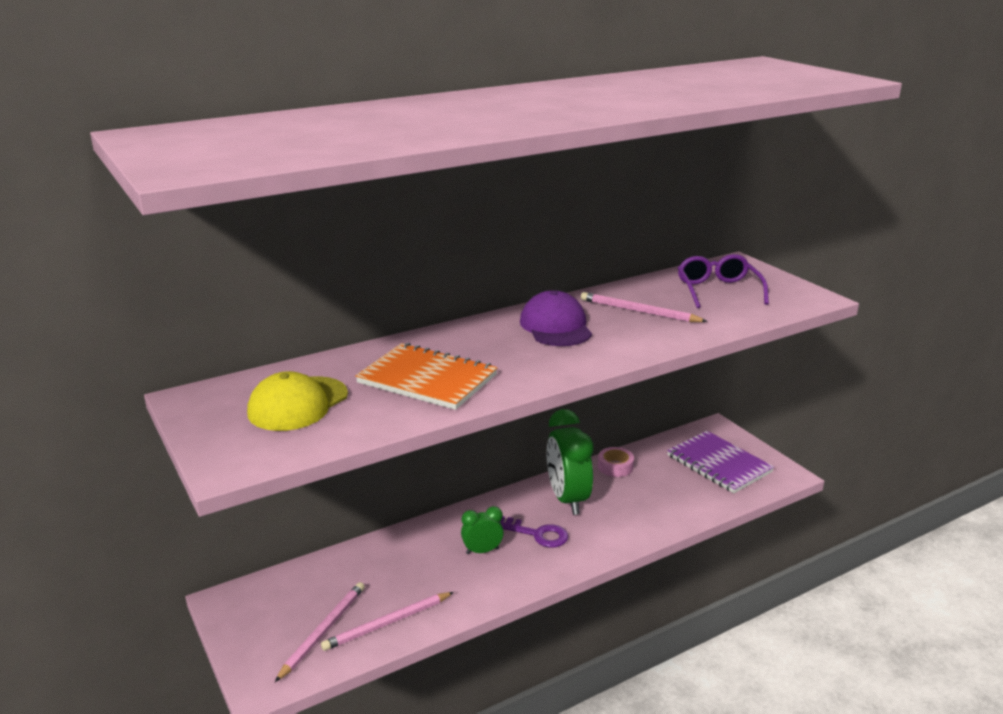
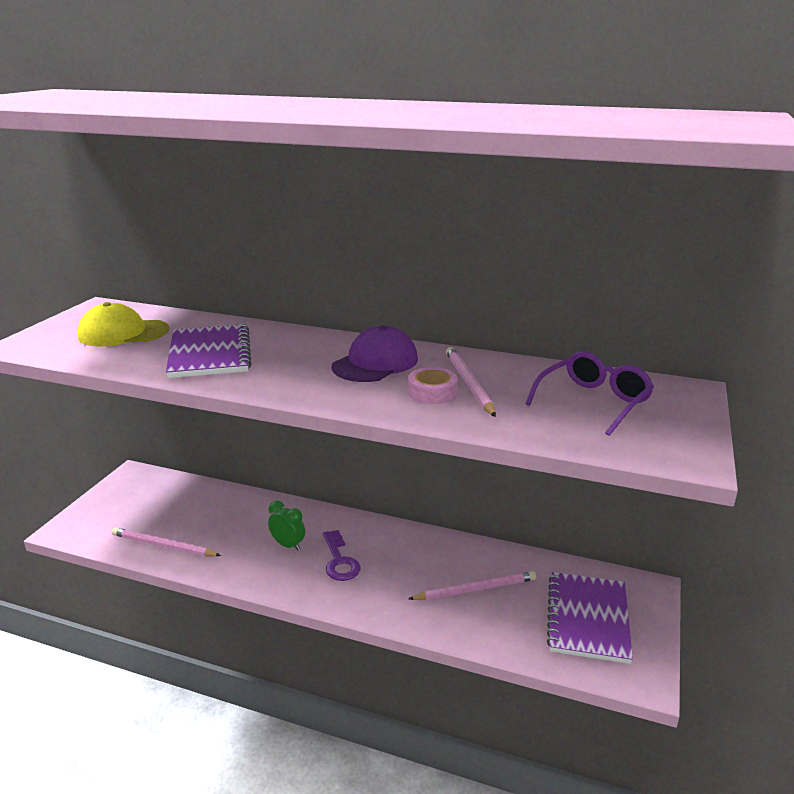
camera: 50 degrees right, 0 degrees up
(323, 631) = (133, 524): pink pencil -> pink pencil (475, 589)
(427, 379) = (209, 354): orange notebook -> purple notebook
(567, 499) = (406, 553): green clock -> none
(615, 466) = (489, 556): pink tape -> pink tape (432, 392)

